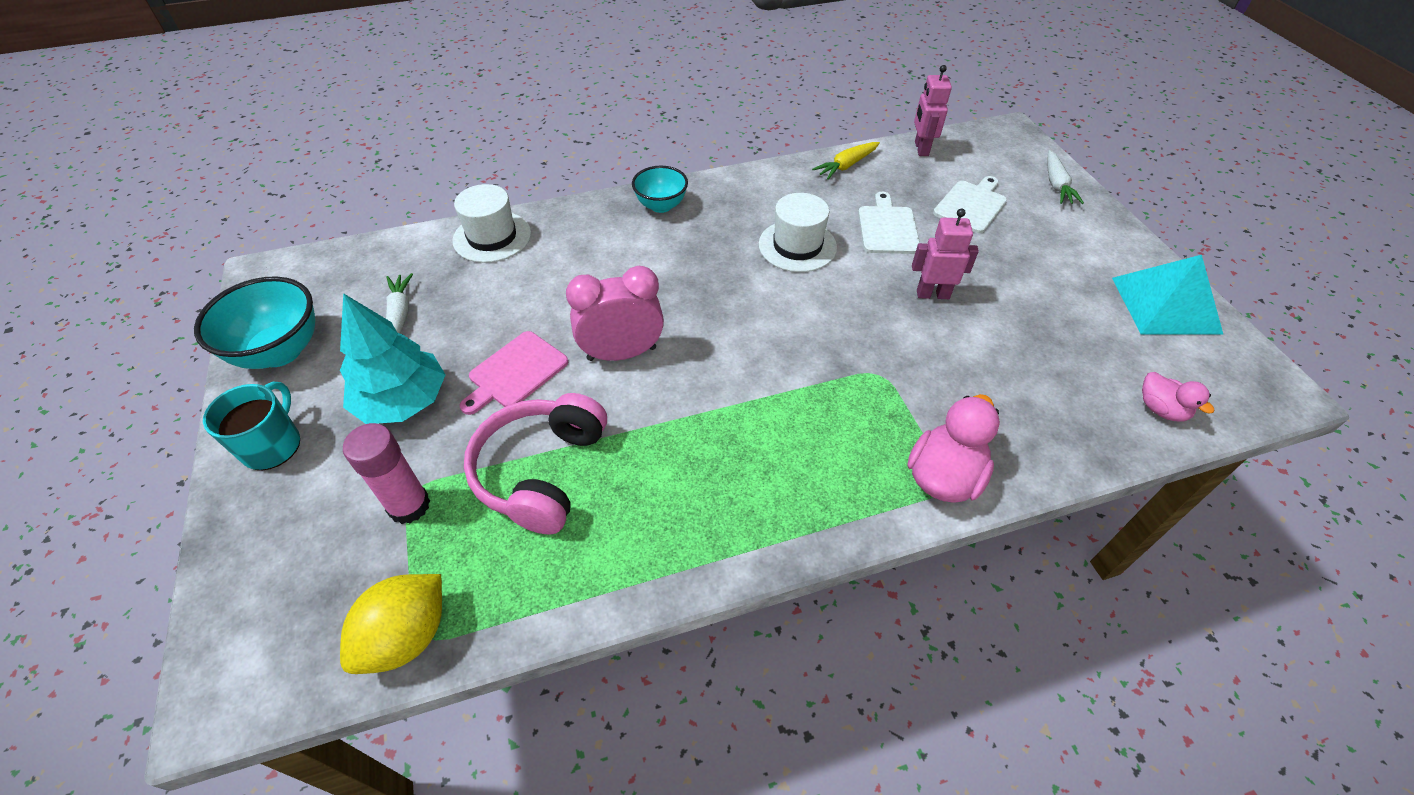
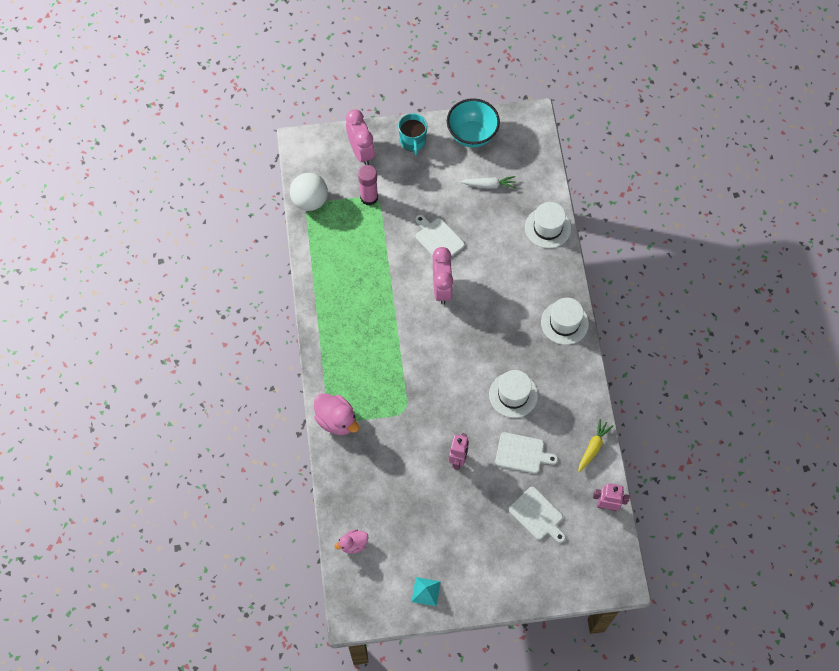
camera: 100 degrees right, 15 degrees up
(272, 445) = (413, 141): turquoise mug -> turquoise mug turned 60 degrees clockwise
(279, 542) = (361, 152): none -> pink clock
(403, 401) = (428, 191): turquoise tree -> none
(407, 636) = (310, 201): yellow lemon -> white ball
(515, 372) = (438, 239): pink cutting board -> white cutting board
(541, 471) = (376, 249): pink headphones -> none
(661, 206) = (564, 323): turquoise bowl -> white hat
(846, 165) = (593, 447): yellow carrot -> yellow carrot turned 60 degrees clockwise
(1056, 184) = (552, 583): white carrot -> none
(1165, 305) = (426, 591): turquoise pyramid -> turquoise pyramid, size x0.52

